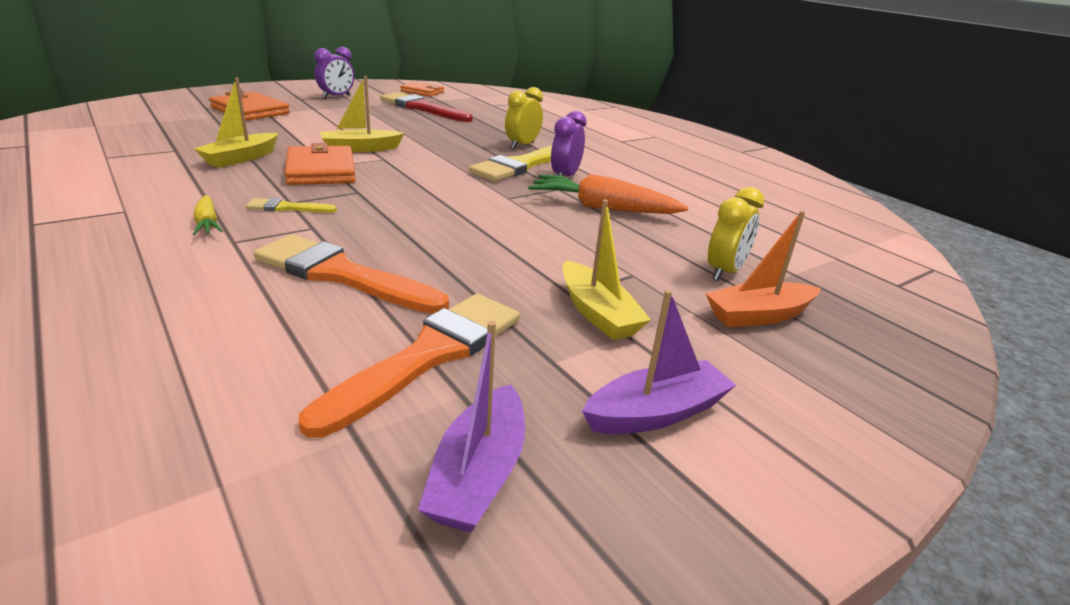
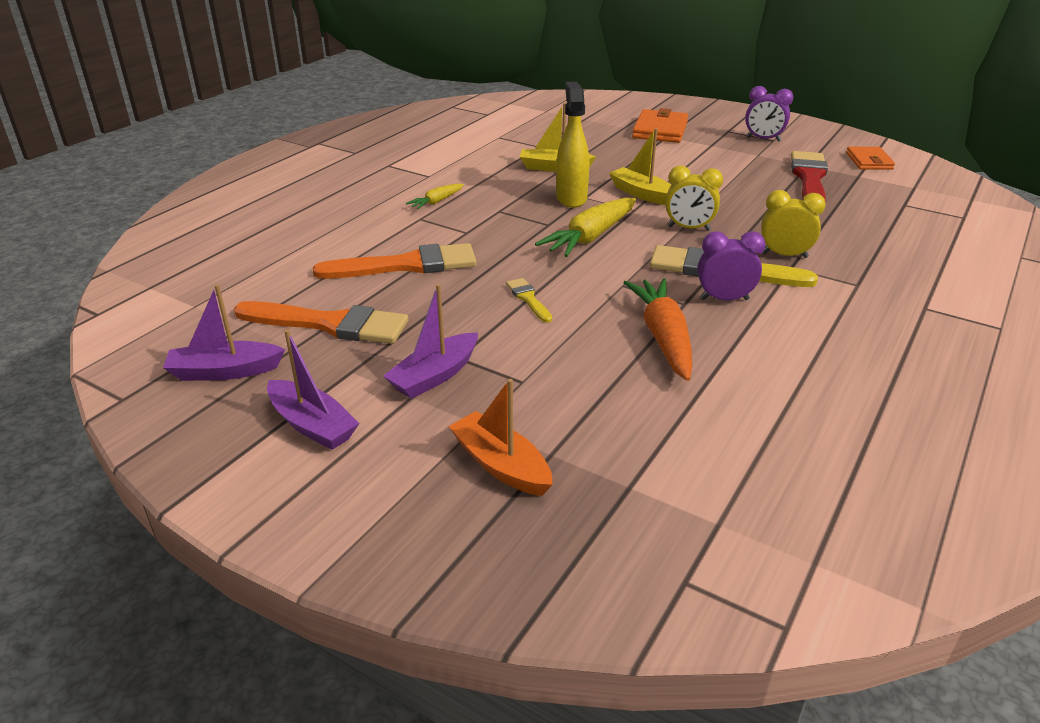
camera: 70 degrees right, 5 degrees up
(287, 208) = (487, 213): yellow brush -> yellow brush (528, 299)
(321, 170) = (571, 198): orange wallet -> yellow spray bottle
(341, 275) = (406, 265): orange brush -> orange brush turned 75 degrees clockwise
(410, 185) = (590, 237): none -> yellow carrot
(597, 313) = (435, 376): yellow boat -> purple boat
(724, 272) = (581, 435): yellow clock -> yellow clock (689, 228)

